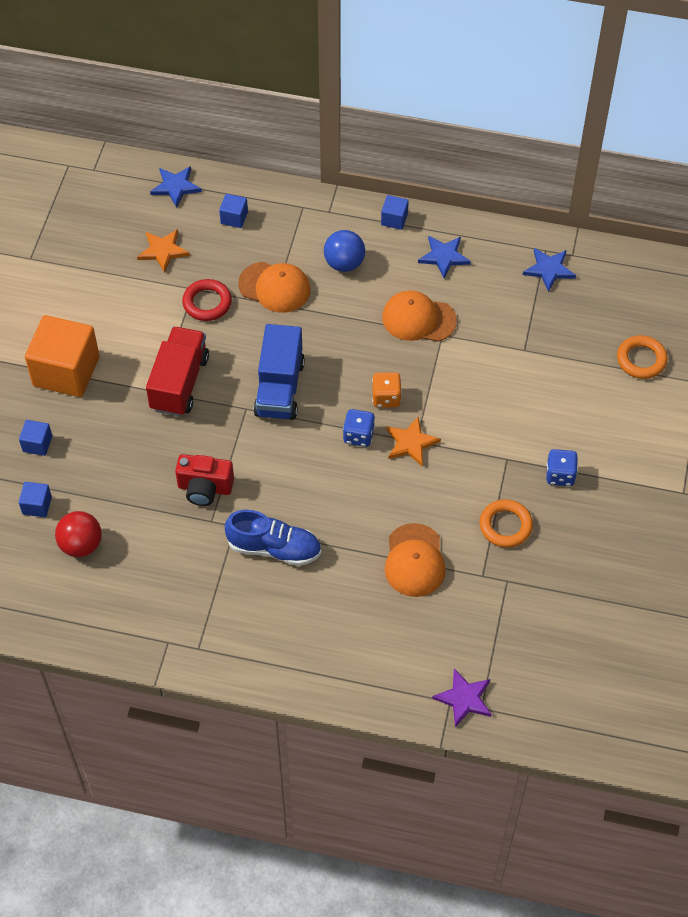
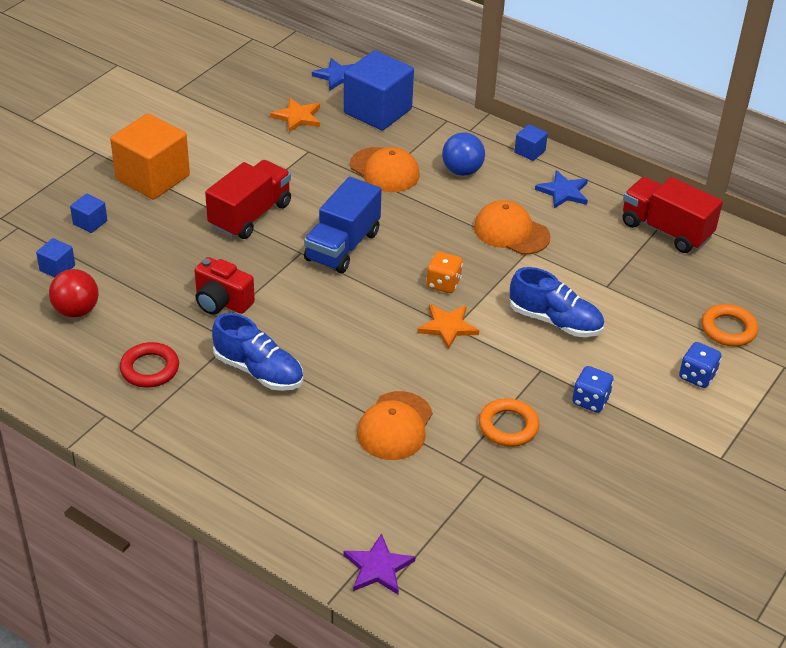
camera: 20 degrees right, 15 degrees down
(207, 303) = (314, 164): red ring -> red ring (150, 369)
(234, 218) = (377, 111): blue cube -> blue cube, size x2.25
(358, 435) = (398, 305): blue dice -> blue dice (697, 376)
(497, 403) = (555, 321): none -> blue shoe
(549, 270) = (666, 230): blue star -> red truck

